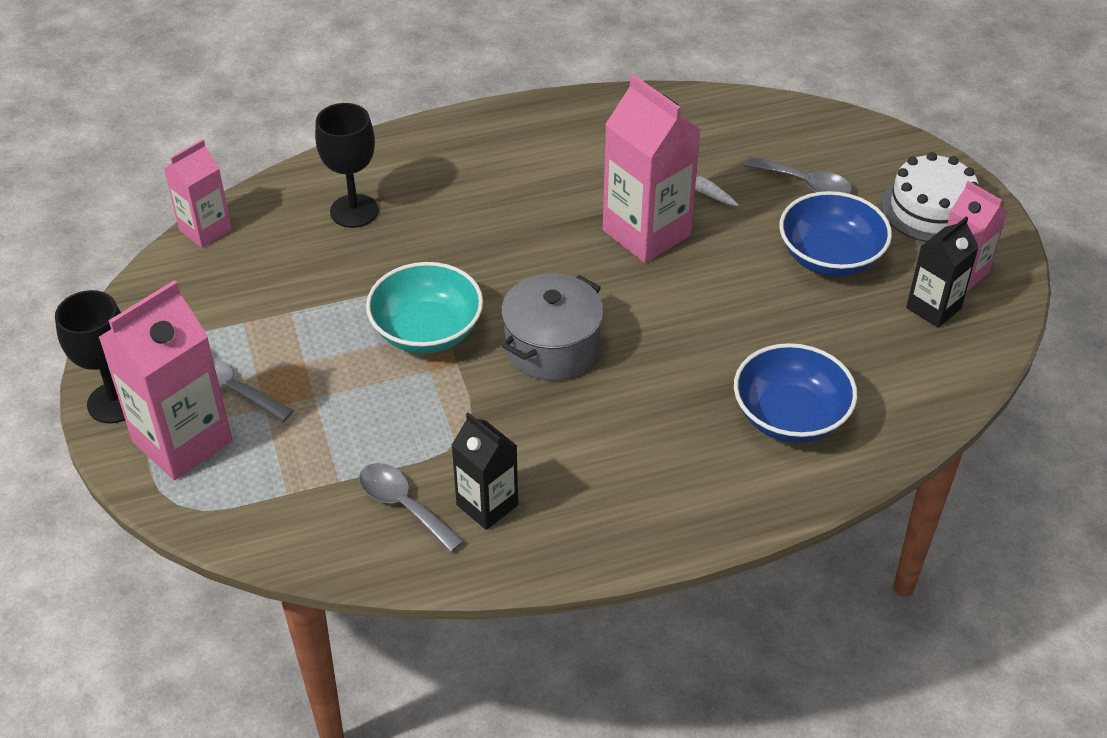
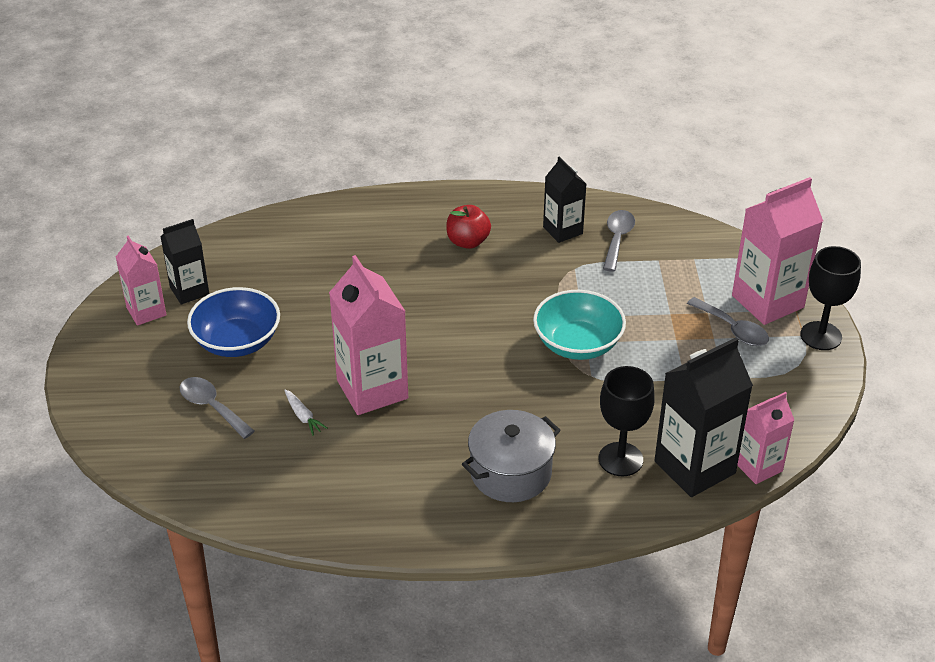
camera: 165 degrees left, 5 degrees down
(274, 217) = (694, 467): none -> black carton
(403, 505) = (617, 239): grey spoon -> grey spoon turned 135 degrees counterclockwise
(552, 347) = (485, 315): grey pot -> grey pot (510, 473)
(617, 456) = (468, 242): none -> red apple
(790, 416) = (341, 243): blue bowl -> none
(930, 209) = (126, 365): white cake -> none

